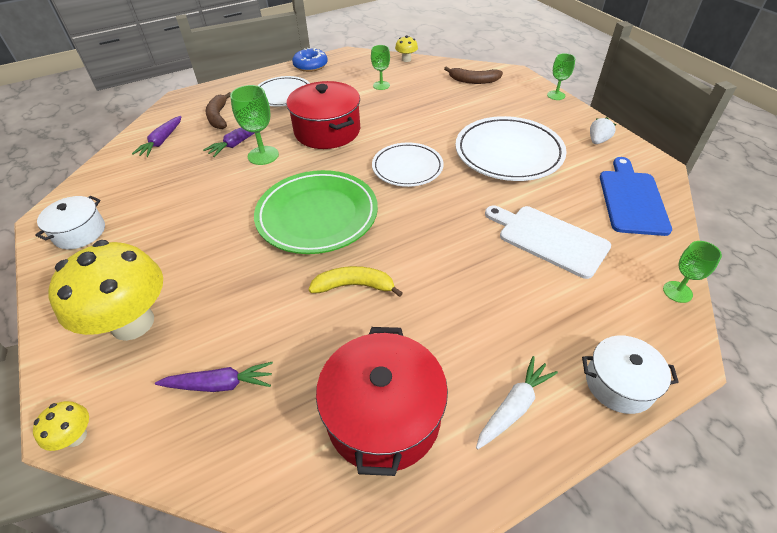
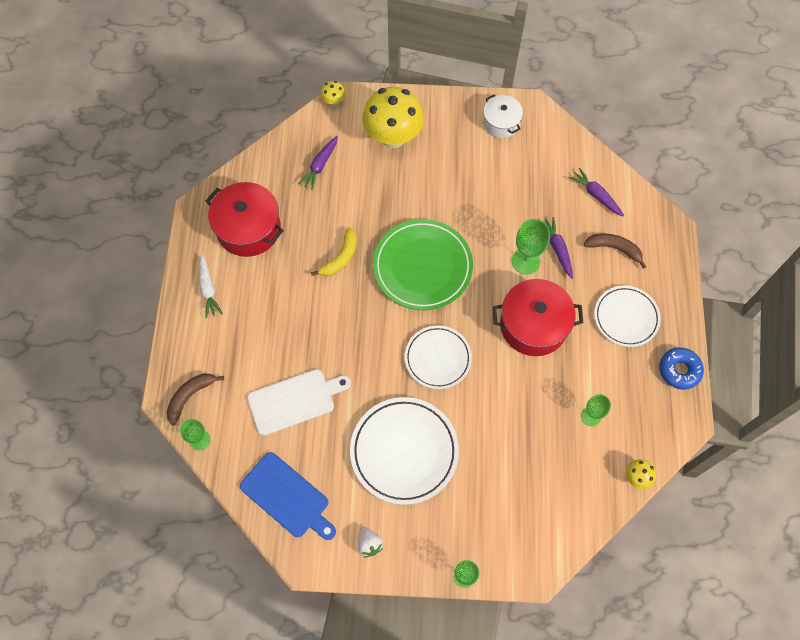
camera: 120 degrees right, 20 degrees up
(473, 81) = (545, 515): brown banana -> brown banana (190, 396)
(619, 383) = (180, 349): white pot -> none

